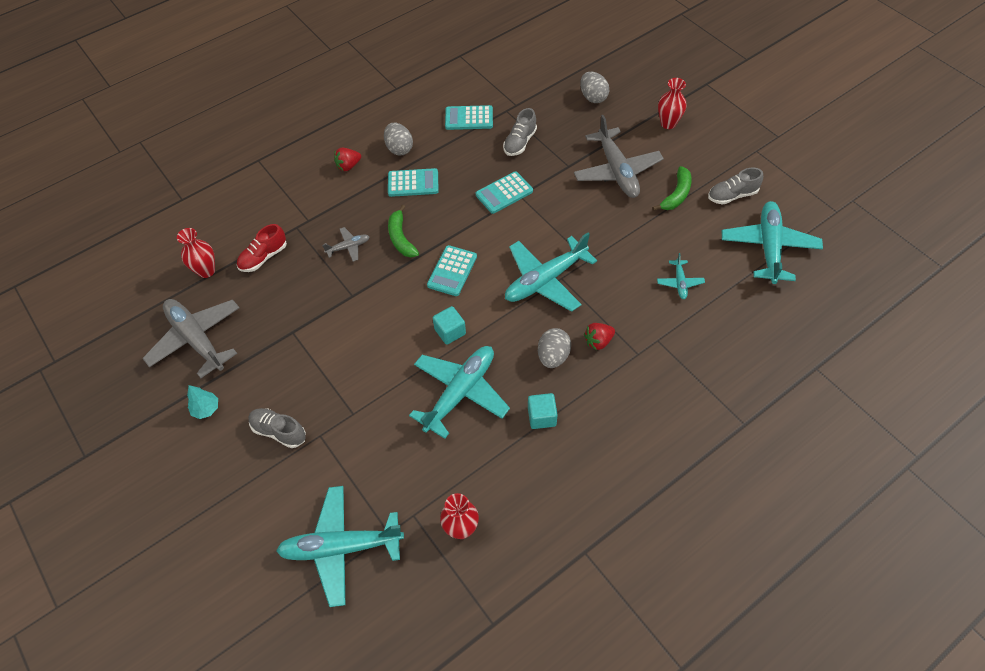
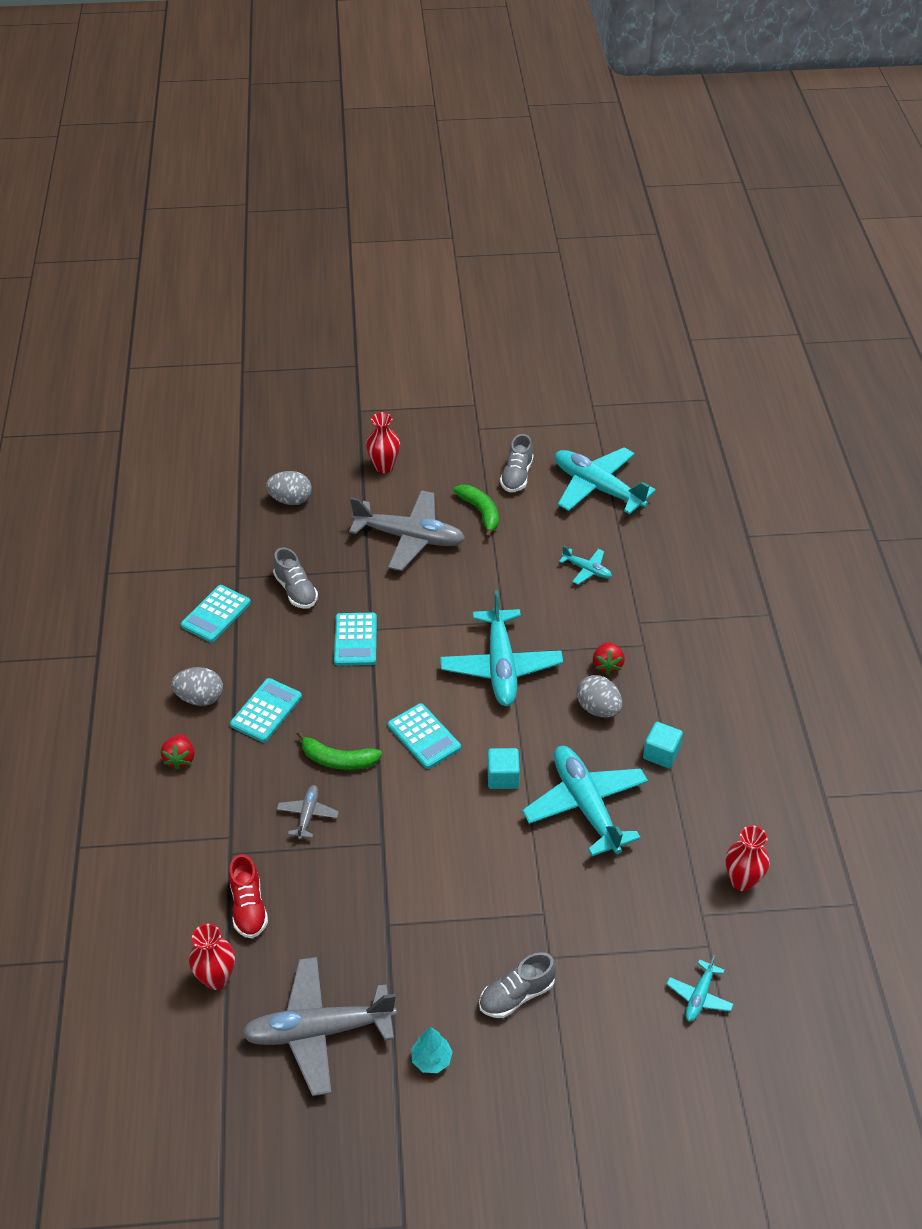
camera: 60 degrees left, 10 degrees down
(341, 547) = (699, 996): turquoise plane -> turquoise plane, size x0.47

